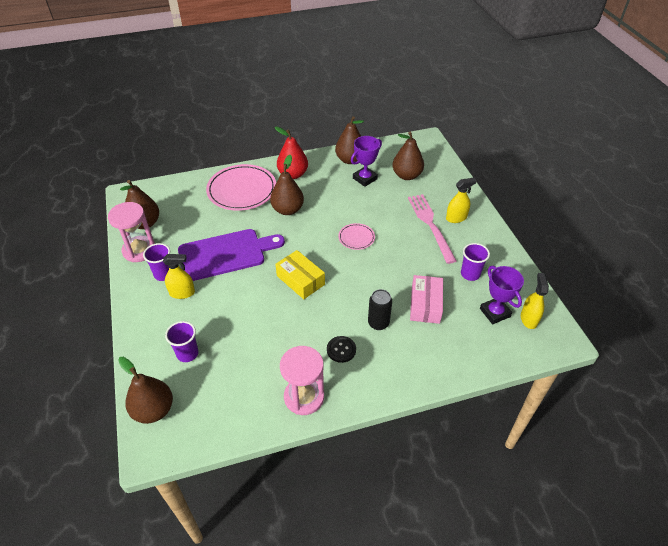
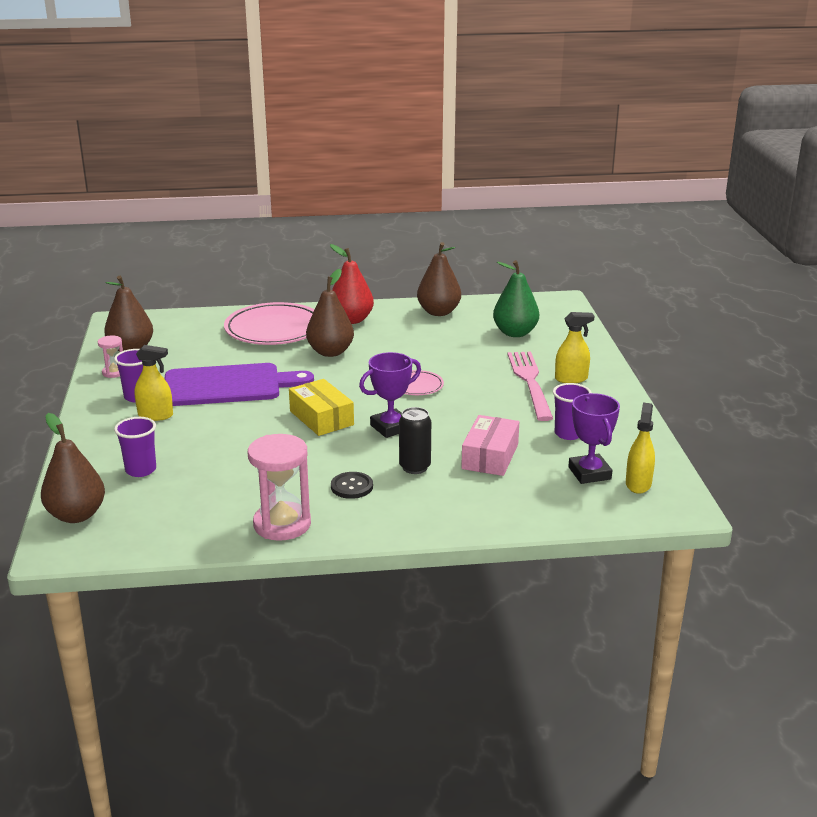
camera: 10 degrees right, 20 degrees down
(139, 250) = (114, 372): pink hourglass -> pink hourglass, size x0.51
(365, 178) = (452, 331): purple trophy -> purple trophy (391, 427)
(406, 175) = (515, 333): brown pear -> green pear

